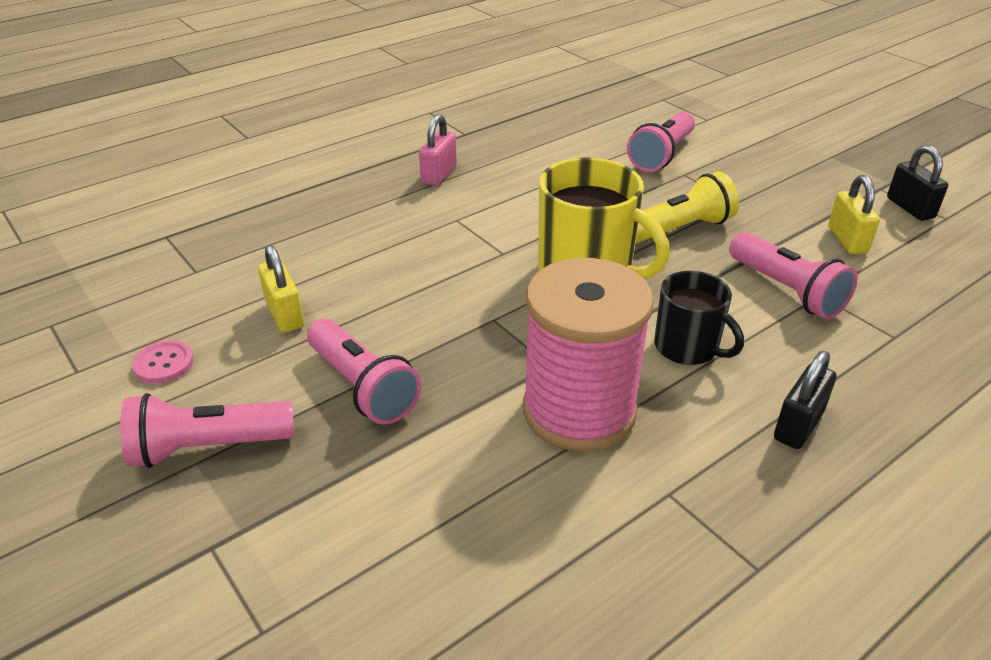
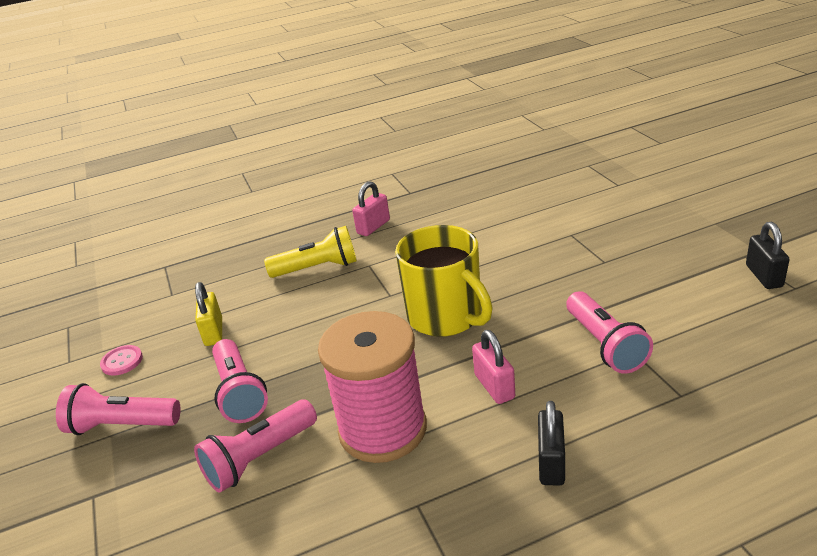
camera: 20 degrees right, 5 degrees down
(661, 155) = (560, 216): pink flashlight -> pink flashlight (260, 458)
(679, 229) = (541, 284): yellow flashlight -> yellow flashlight (318, 268)
(687, 347) = (494, 386): black mug -> pink padlock
(798, 425) = (551, 463): black padlock -> black padlock turned 45 degrees counterclockwise
(847, 240) = (685, 303): yellow padlock -> none

